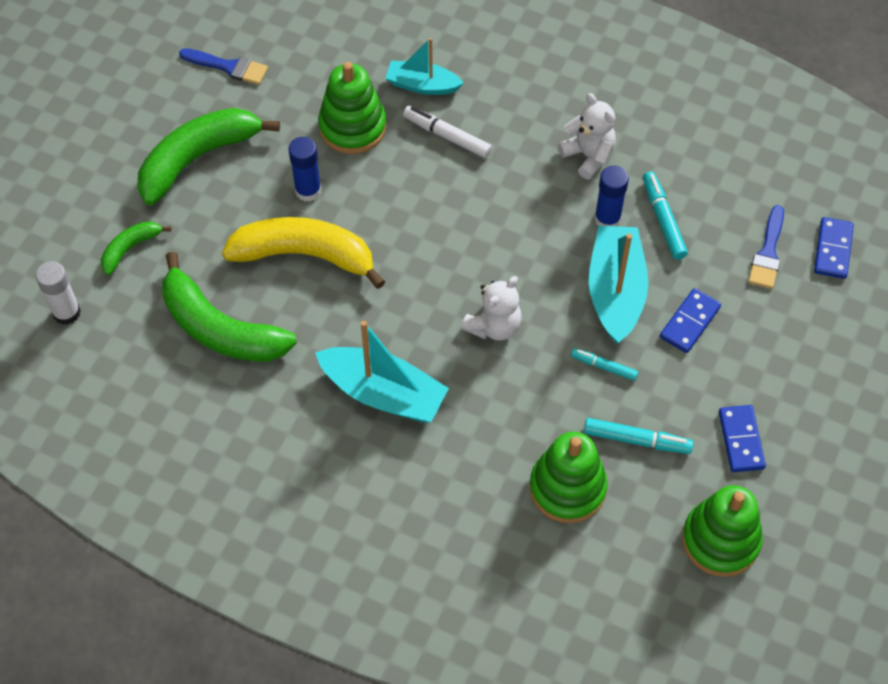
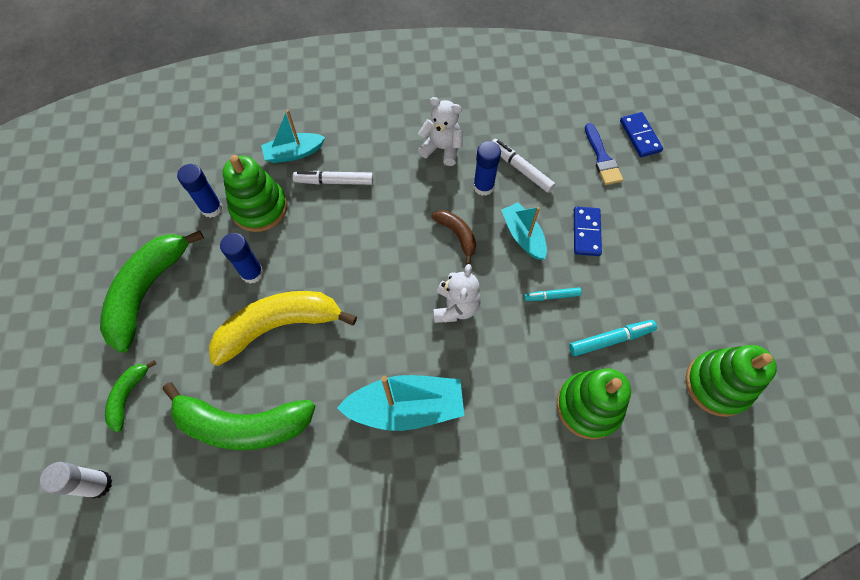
camera: 30 degrees left, 5 degrees up
(228, 67) = (135, 207): blue brush -> none
(304, 104) = (212, 208): none -> blue glue stick
(544, 255) = (457, 235): none -> brown banana
(615, 291) = (523, 236): turquoise boat -> turquoise boat, size x0.63
(663, 220) = (520, 169): turquoise marker -> white marker
(741, 440) = (677, 300): blue domino -> none

